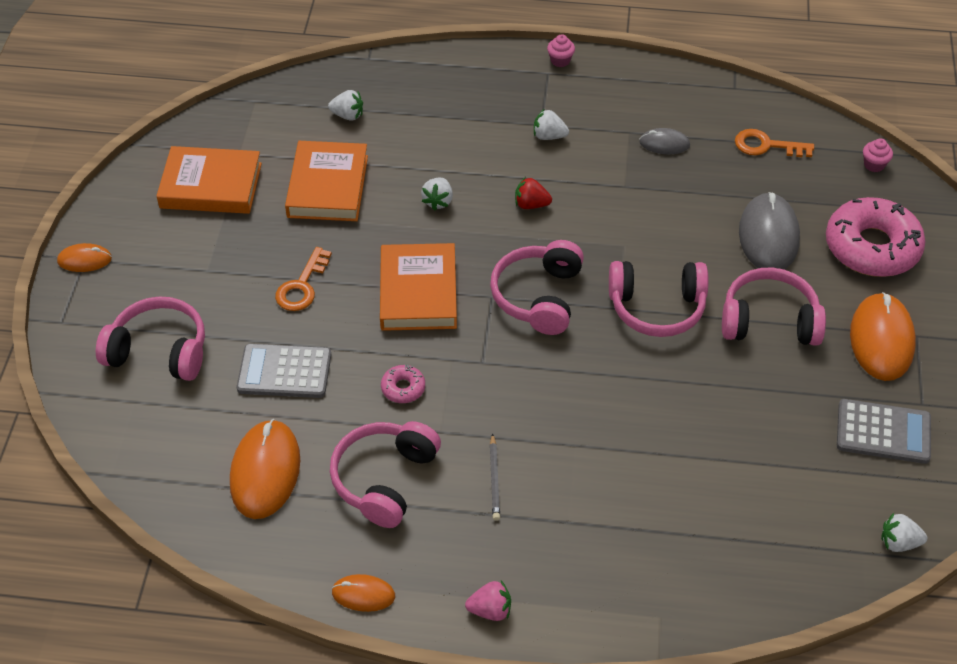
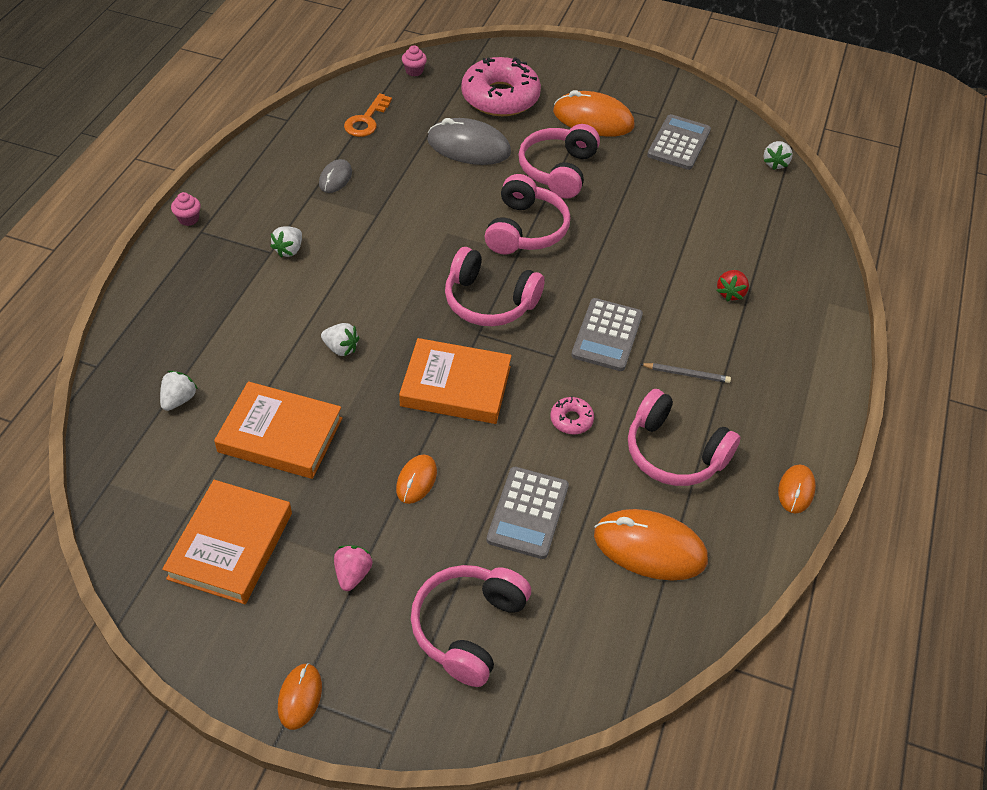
camera: 80 degrees left, 0 degrees up
(302, 286) = (416, 480): orange key -> orange mouse
(490, 610) = (817, 404): pink strawberry -> pink strawberry (353, 574)
(526, 402) = (607, 335): none -> grey calculator
(531, 204) = (373, 282): red strawberry -> red strawberry (730, 293)

